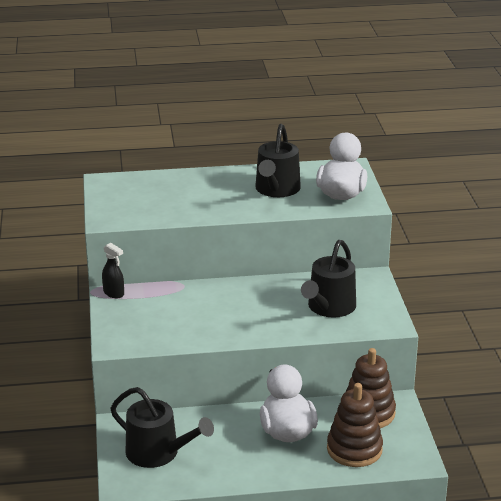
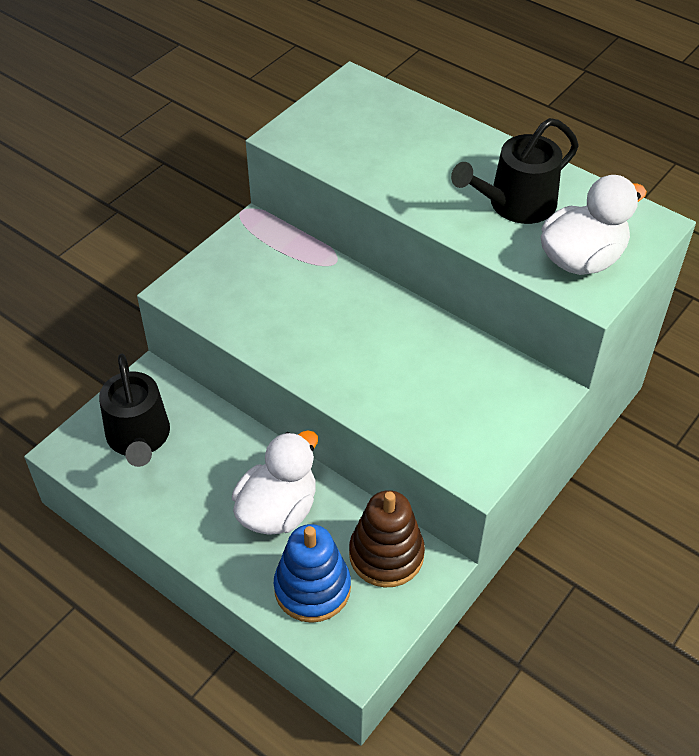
camera: 45 degrees right, 20 degrees up
(114, 293) = (259, 227): black spray bottle -> none
(329, 307) = (441, 398): black watering can -> none
(354, 449) = (312, 588): brown stacking toy -> blue stacking toy

